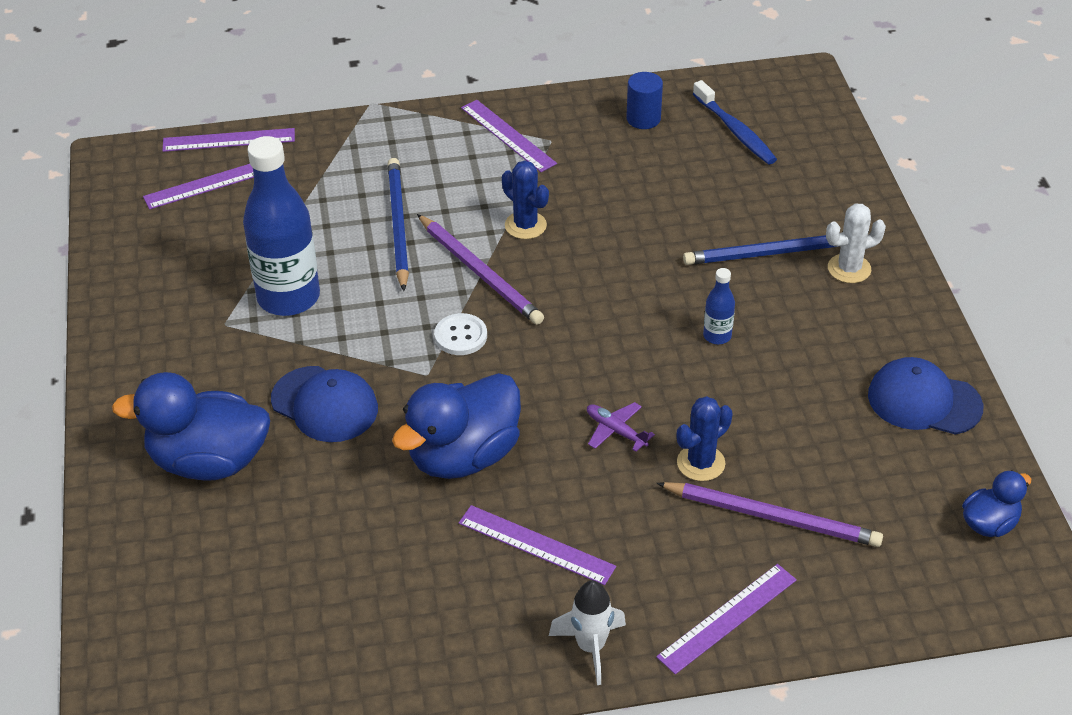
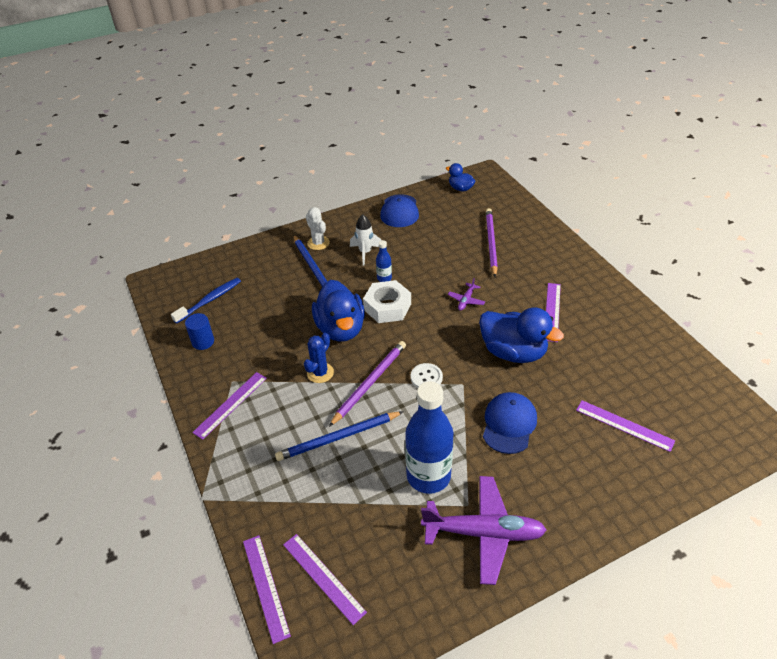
camera: 105 degrees left, 0 degrees up
(177, 328) = (484, 533): none -> purple plane
(209, 461) = (582, 466): blue duck -> blue duck (341, 328)
(591, 647) = (595, 282): white rocket -> white rocket (365, 252)
(640, 325) = (387, 307): none -> white nut
(701, 463) = (471, 269): blue cactus -> none
(727, 618) = (552, 246): purple ruler -> purple ruler (624, 425)

